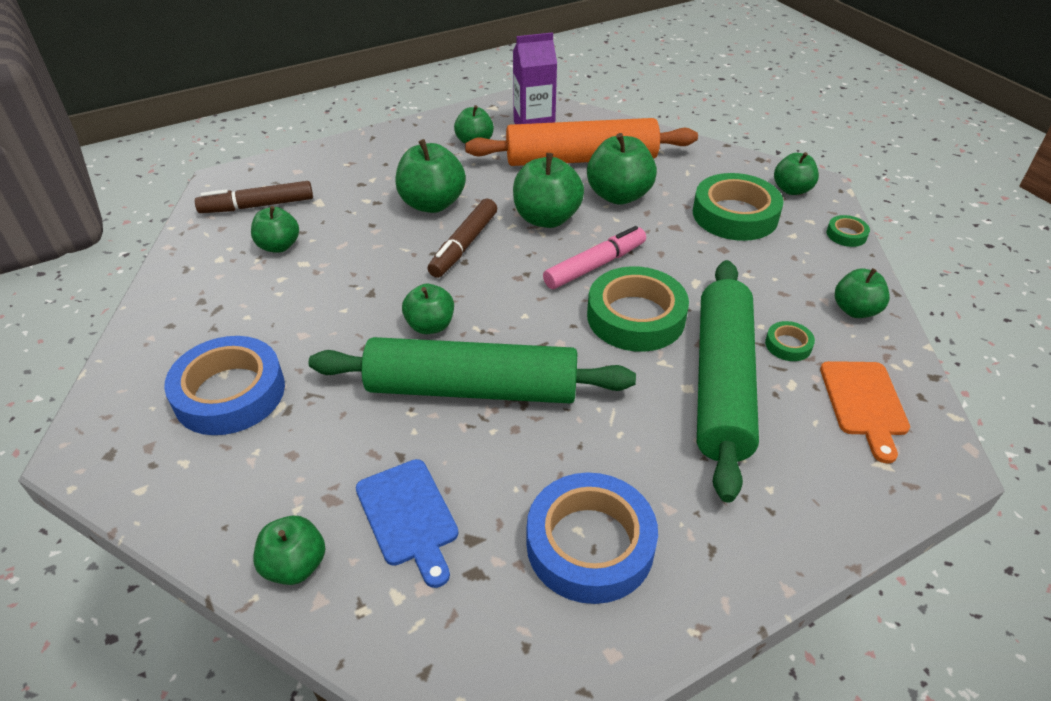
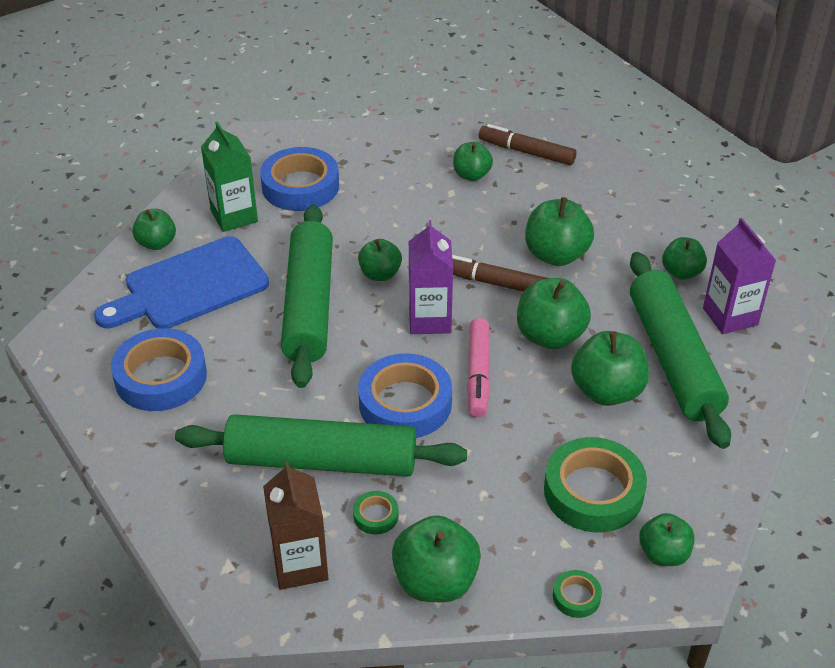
camera: 85 degrees right, 0 degrees up
(257, 206) = (526, 152): brown marker -> brown marker turned 45 degrees counterclockwise
(266, 466) = (234, 216): none -> green carton
(408, 516) = (190, 286): blue cutting board -> blue cutting board, size x1.71
(512, 292) = (430, 320): none -> purple carton
(581, 159) = (673, 358): orange rolling pin -> green rolling pin
(595, 265) = (478, 374): pink marker -> pink marker turned 45 degrees clockwise
(636, 317) = (405, 403): green tape -> blue tape
(855, 310) = (435, 581): green apple -> green apple, size x1.59
(864, 403) = (300, 565): orange cutting board -> brown carton

